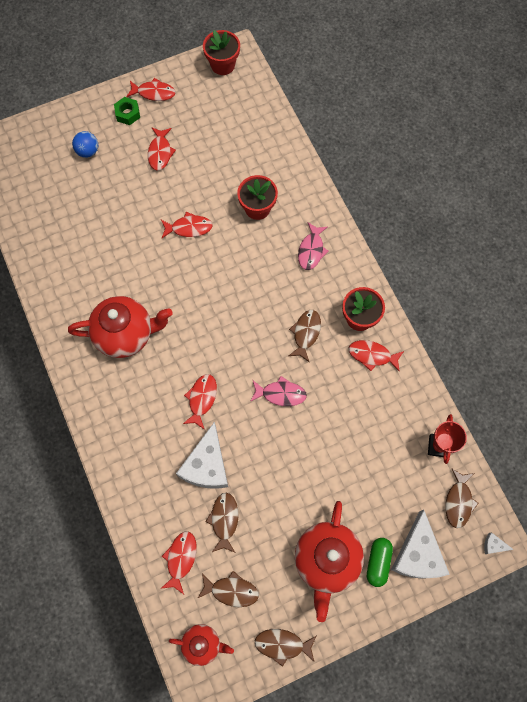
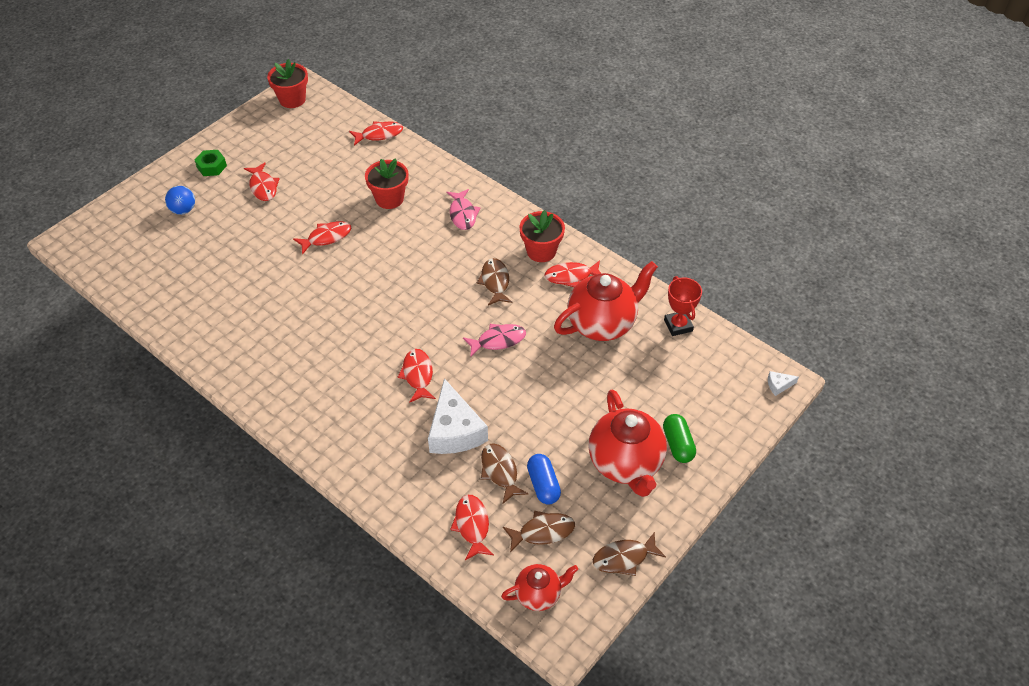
camera: 25 degrees left, 20 degrees down
(126, 334) = (305, 349): red teapot -> red teapot (602, 323)
(154, 93) = (231, 142): red fish -> red fish (379, 134)
(252, 548) = (543, 485): none -> blue capsule
(417, 554) = (712, 421): white cheese -> none
(458, 501) = (724, 363): brown fish -> none

